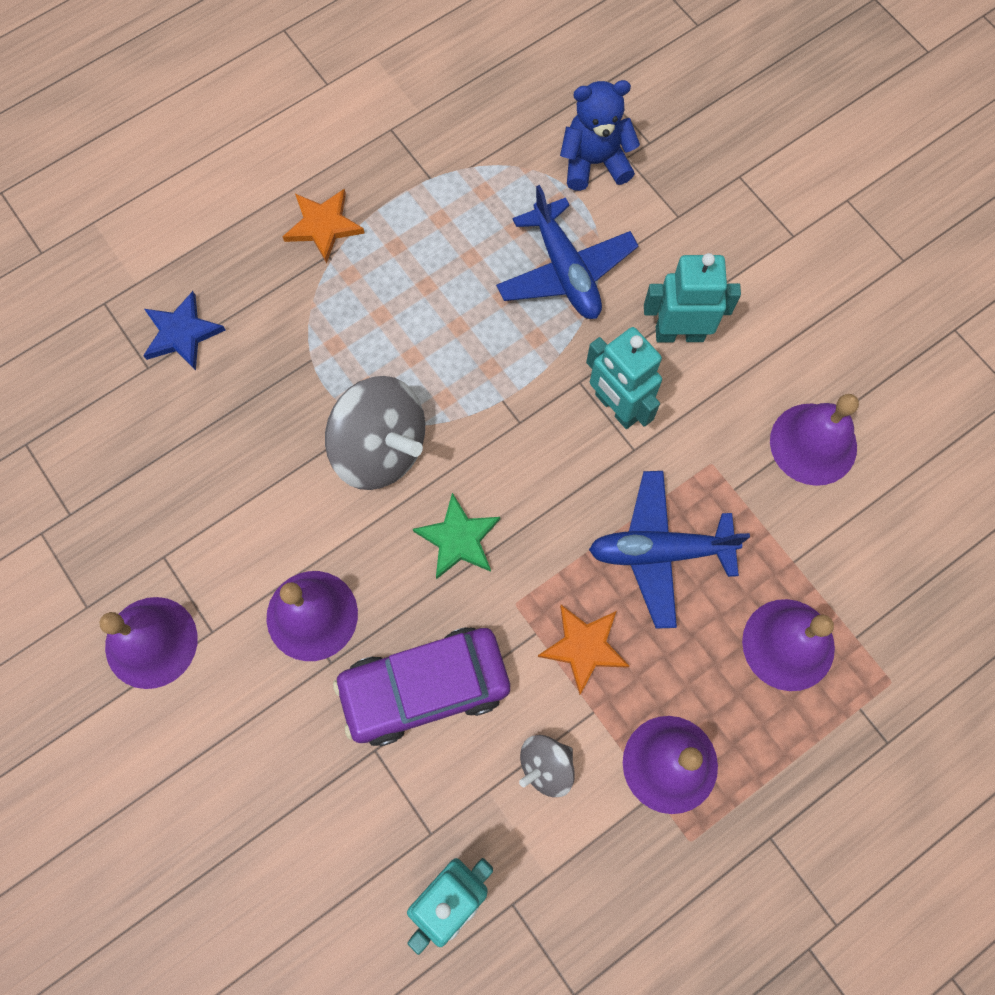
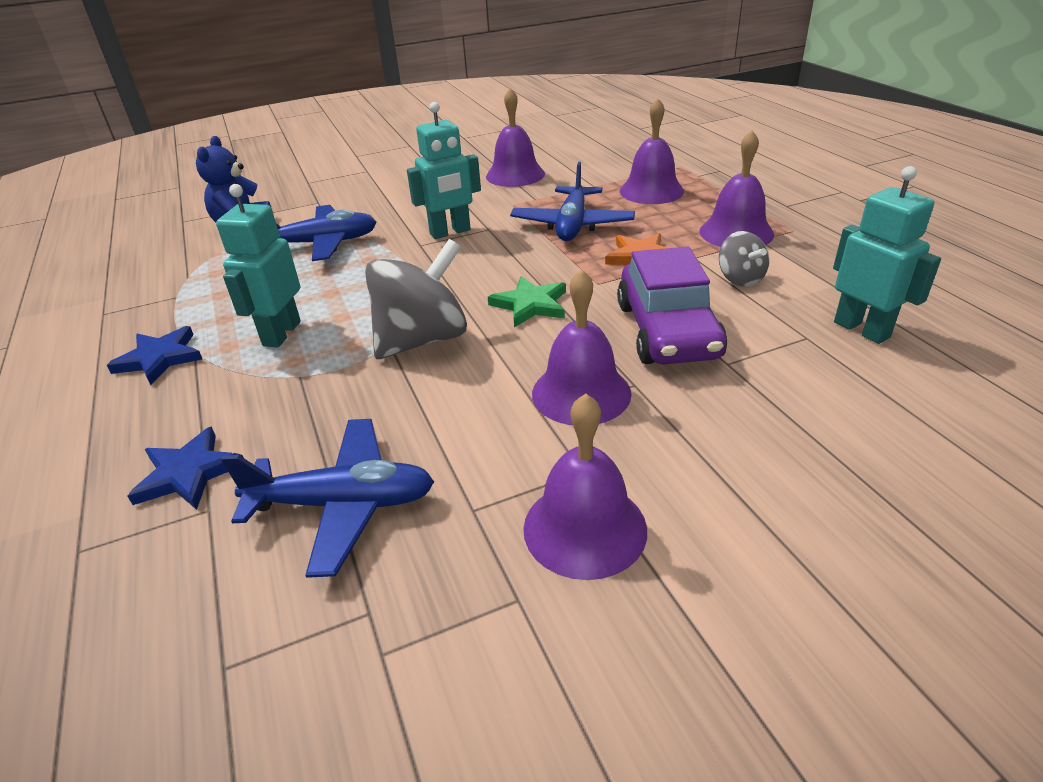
camera: 75 degrees left, 35 degrees down
(160, 461) = (343, 504): none -> blue plane
(323, 226) = (159, 358): orange star -> blue star
(679, 333) = (408, 207): turquoise robot -> turquoise robot (281, 333)

